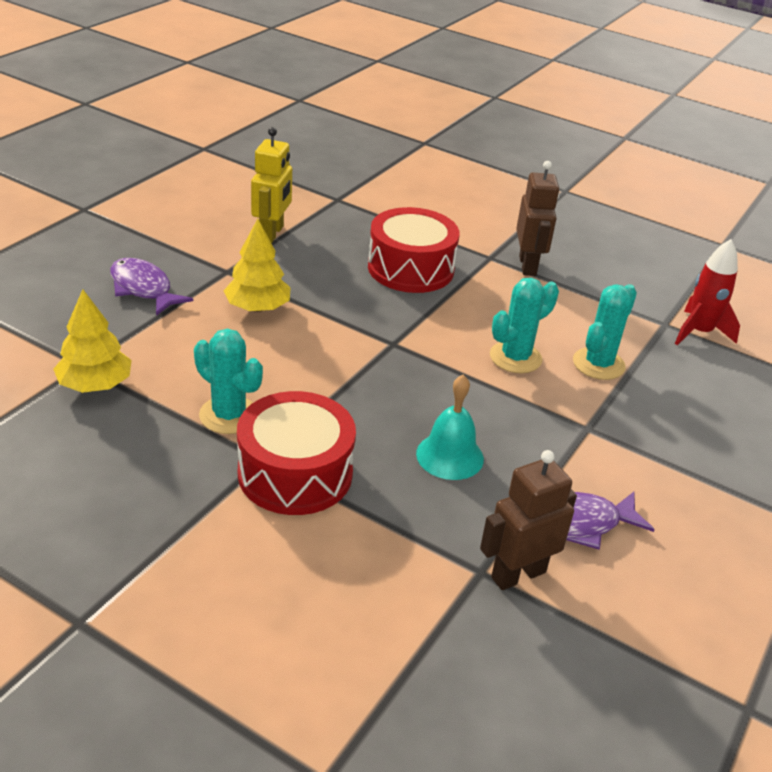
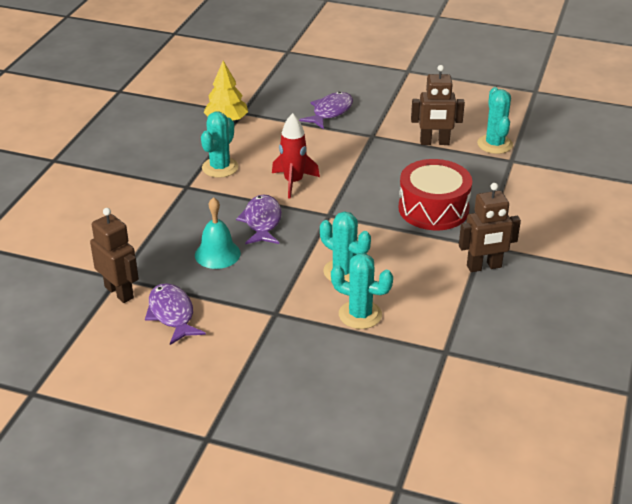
camera: 80 degrees right, 0 degrees up
(257, 307) = (336, 155): yellow tree -> none
(272, 233) = (434, 142): yellow robot -> brown robot
(295, 473) = (178, 199): red drum -> none
(299, 199) = (495, 144): none -> turquoise cactus
(387, 401) = (262, 222): none -> purple fish
(699, 332) = (445, 373): red rocket -> red rocket (293, 182)

